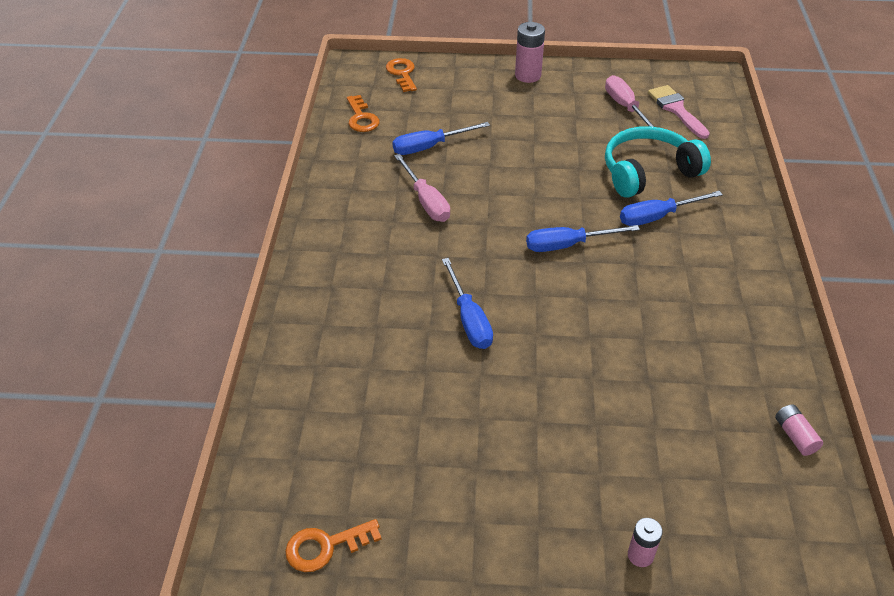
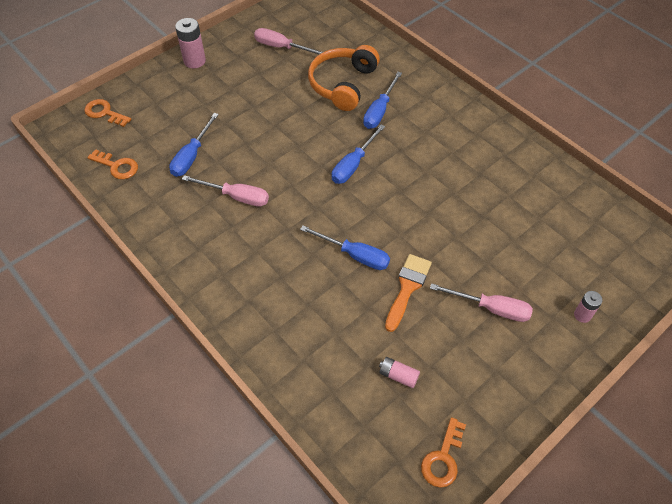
camera: 45 degrees left, 10 degrees up
(483, 383) = (407, 288): none -> orange brush
(544, 466) = (491, 308): none -> pink screwdriver
(648, 172) = (343, 84): turquoise headphones -> orange headphones
(676, 109) = (312, 30): pink brush -> none
(795, 436) = (574, 192): pink battery -> pink battery (398, 375)

